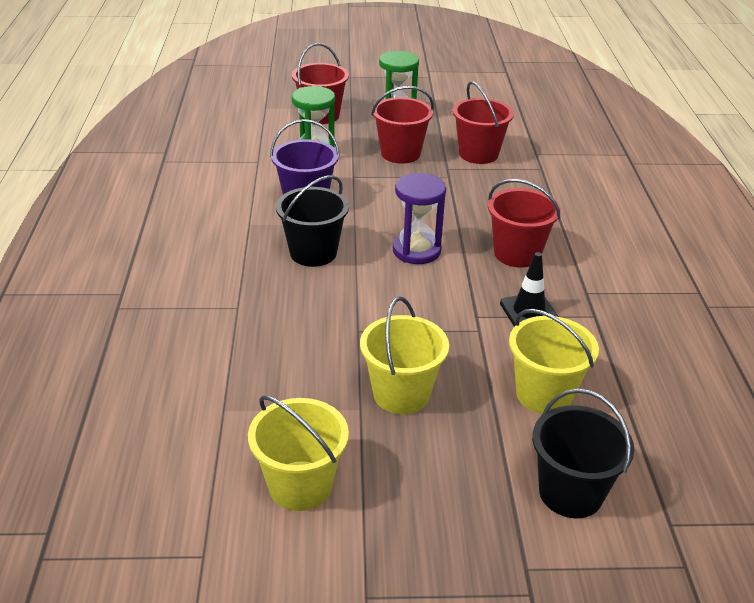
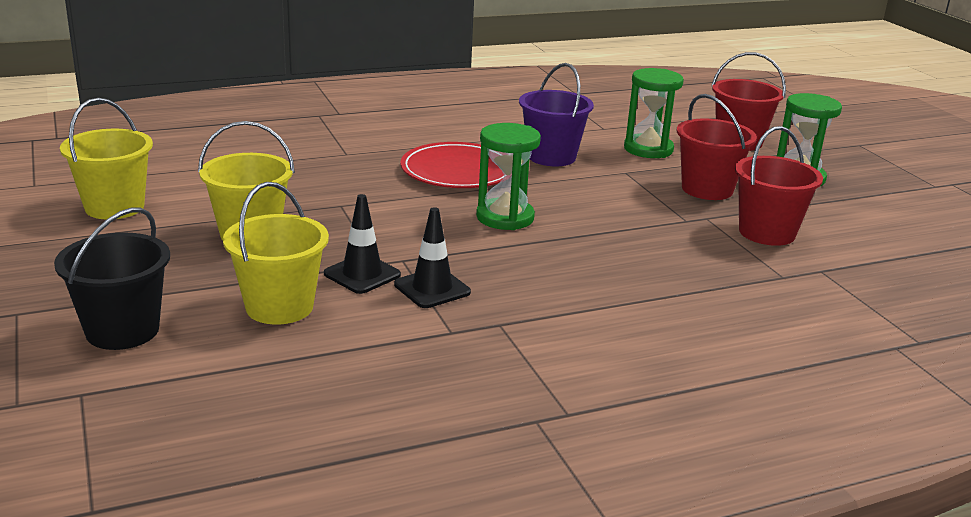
camera: 70 degrees right, 10 degrees down
(313, 253) = (458, 171): black bucket -> red plate
(416, 251) = (505, 217): purple hourglass -> green hourglass
(497, 341) = (362, 274): none -> black traffic cone
(517, 254) = (549, 274): red bucket -> none

